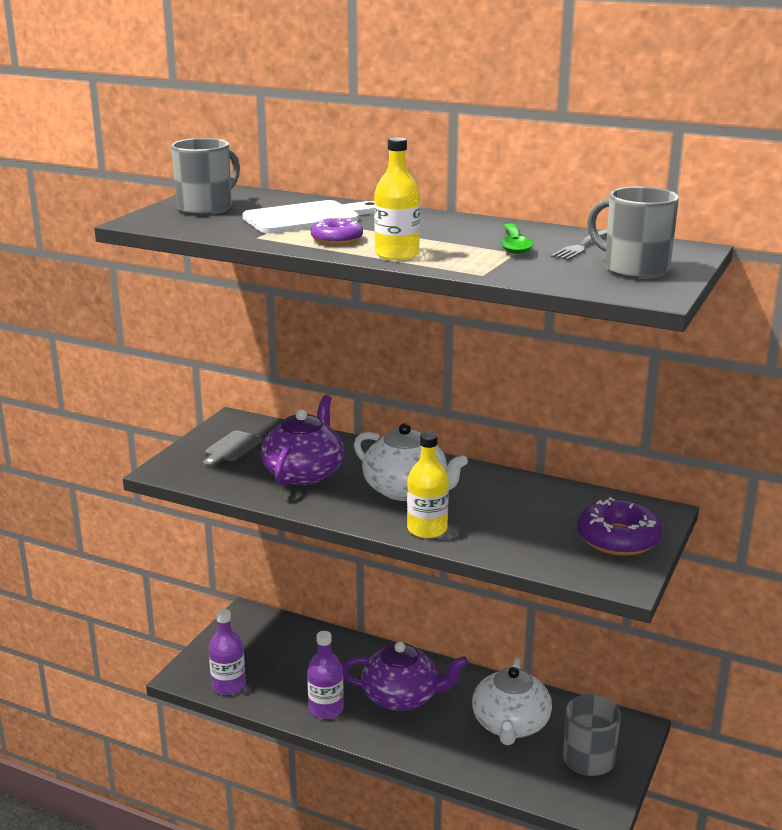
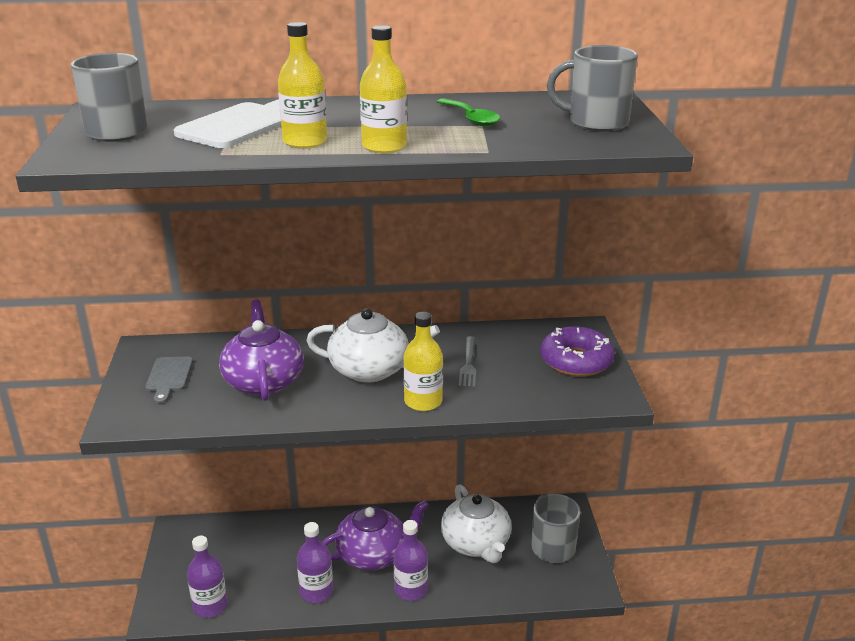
camera: 30 degrees left, 5 degrees up
(337, 240) = (305, 142): purple donut -> yellow bottle
(413, 741) = (411, 589): none -> purple bottle
(581, 246) = (524, 109): grey fork -> grey fork (468, 364)

